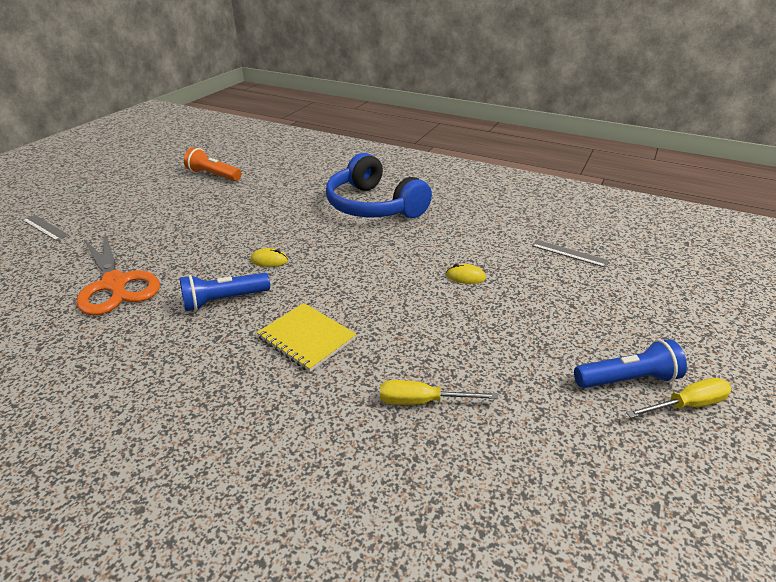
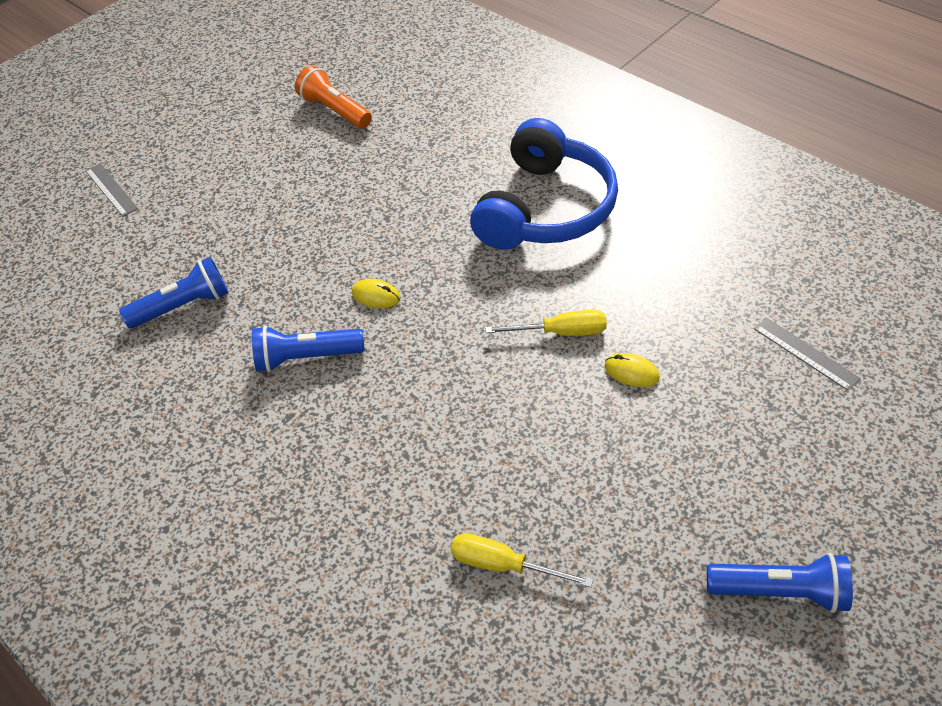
camera: 20 degrees right, 15 degrees up
(115, 284) = (184, 306): orange scissors -> blue flashlight
(306, 338) = (392, 439): yellow notebook -> none
(373, 206) = (546, 208): blue headphones -> blue headphones turned 135 degrees counterclockwise
(686, 405) = (840, 647): yellow screwdriver -> yellow screwdriver (561, 332)

